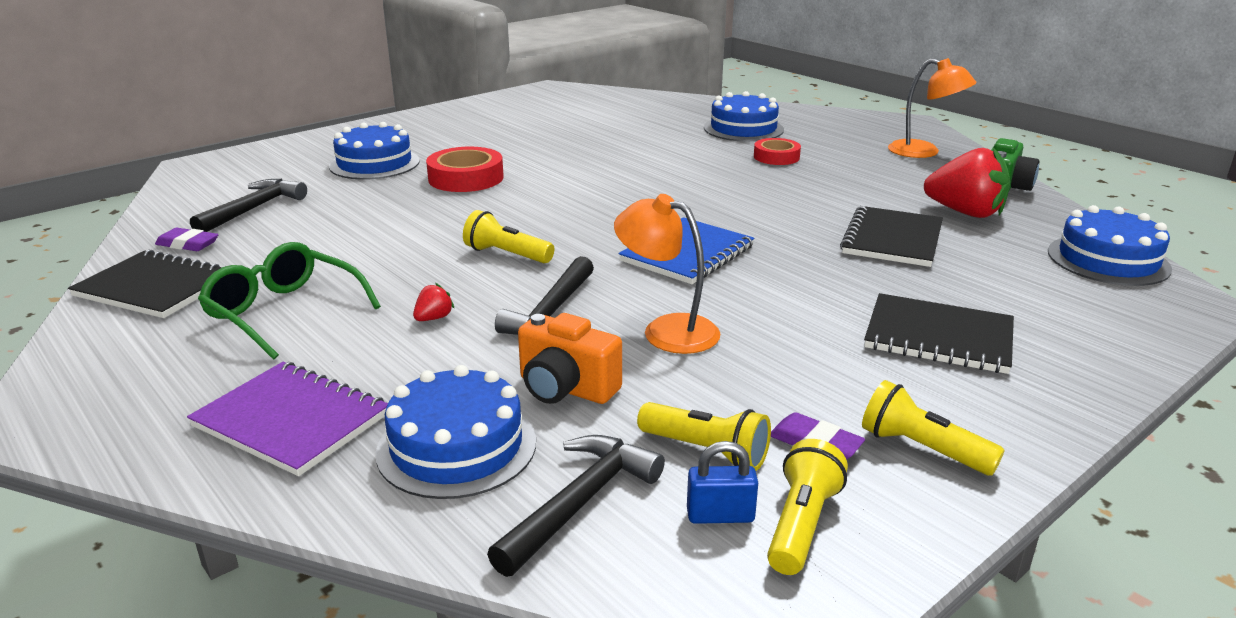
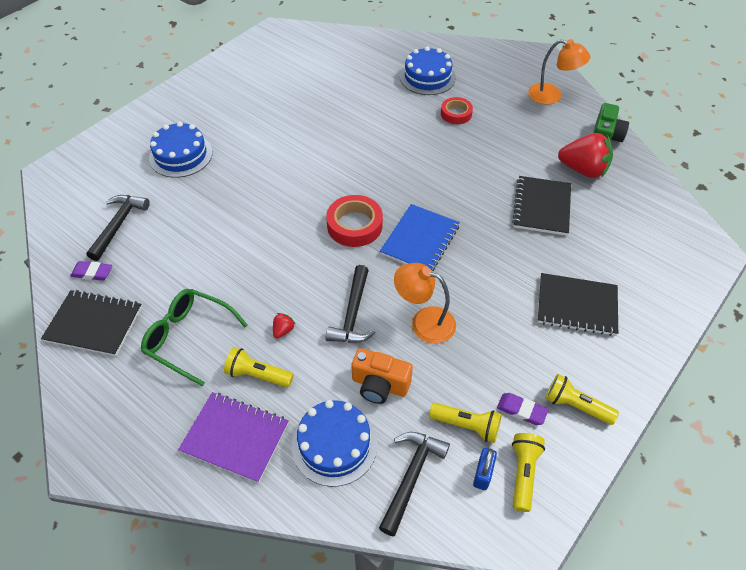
camera: 10 degrees left, 25 degrees up
(466, 178) = (252, 167): red tape -> red tape (354, 225)
(507, 255) = (307, 256): yellow flashlight -> yellow flashlight (258, 375)
(720, 515) = (483, 474): blue padlock -> blue padlock turned 60 degrees counterclockwise
(1108, 260) = (668, 213): blue cake -> none

